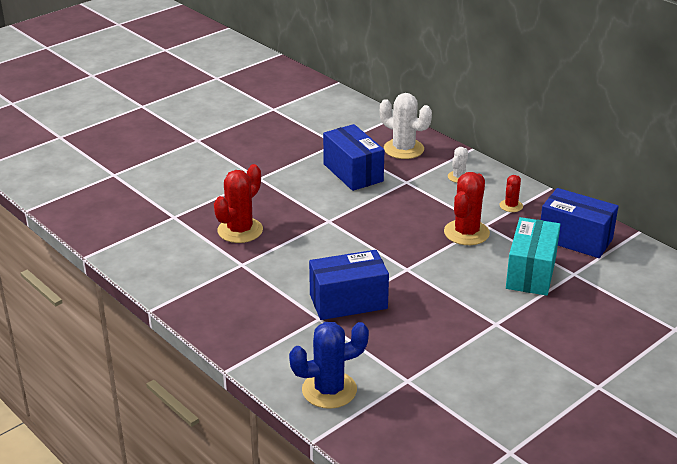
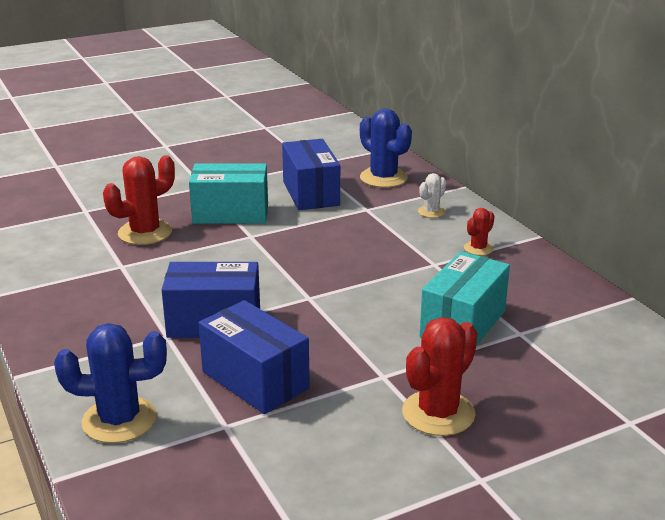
camera: 15 degrees right, 5 degrees down
(299, 202) = (230, 214): none -> turquoise box
(403, 149) = (383, 178): white cactus -> blue cactus
(466, 233) = (406, 269): red cactus -> red cactus (438, 413)
(575, 239) = (542, 295): blue box -> blue box (255, 380)

